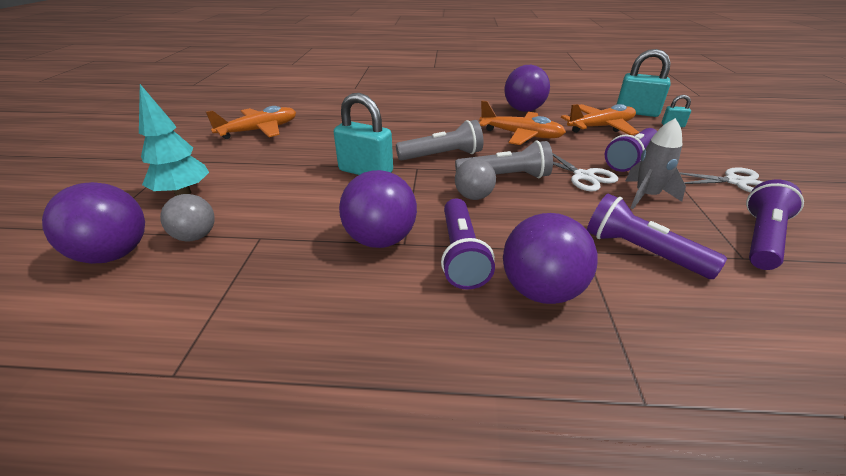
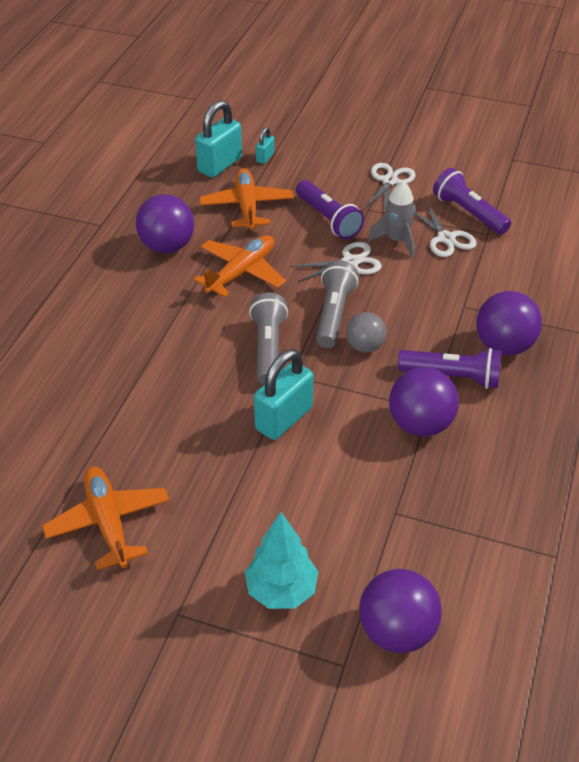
camera: 75 degrees left, 10 degrees up
(195, 236) = (380, 565): grey ball -> none
(641, 251) = (471, 278): purple flashlight -> none
(690, 226) = (446, 238): none -> white scissors

